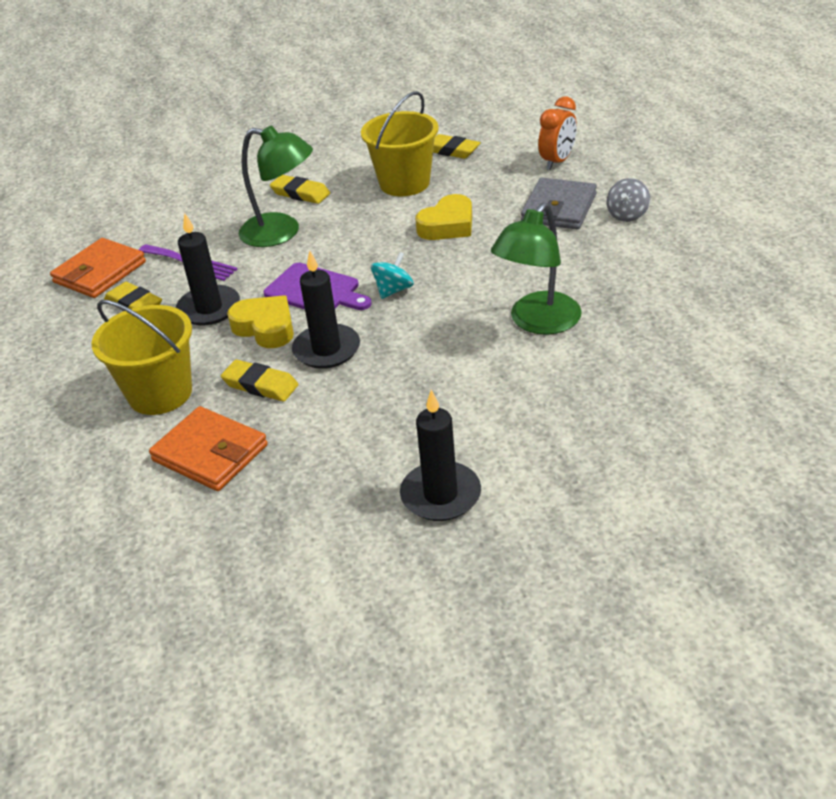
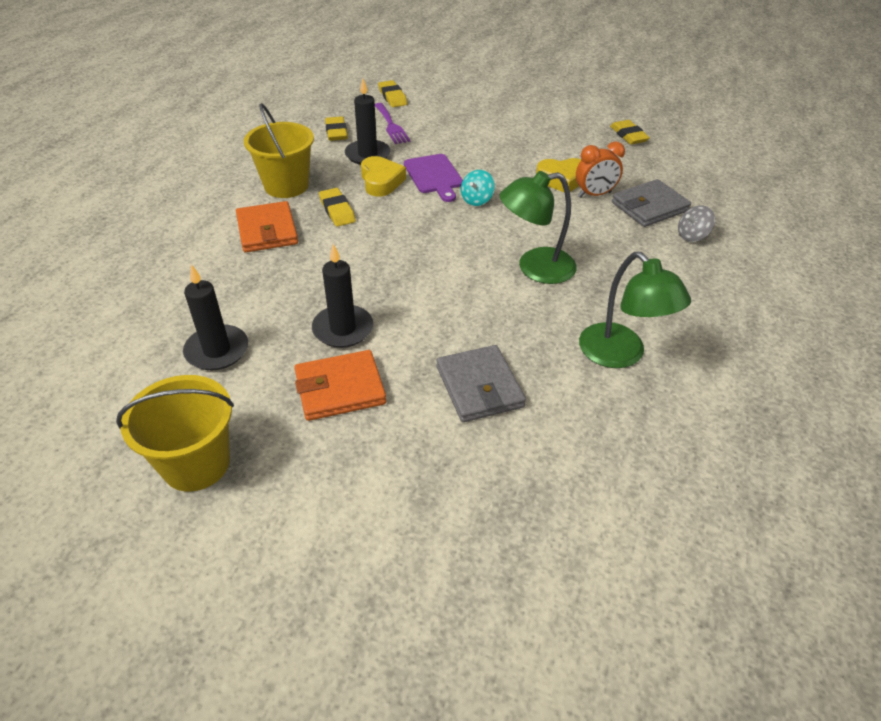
camera: 35 degrees right, 5 degrees up
(100, 272) = (342, 107): orange wallet -> orange wallet (340, 389)
(281, 233) = (460, 133): green lamp -> green lamp (620, 355)
(300, 193) = (501, 116): yellow eraser -> yellow eraser (392, 97)
(326, 349) = (395, 212): black candle -> black candle (217, 350)
(393, 290) = (476, 200): turquoise spinning top -> turquoise spinning top turned 135 degrees clockwise
(404, 183) = (570, 141): yellow bucket -> yellow bucket (196, 463)
(557, 162) = (691, 177): orange clock -> orange clock (594, 194)
(637, 458) = (479, 387): none -> grey wallet

